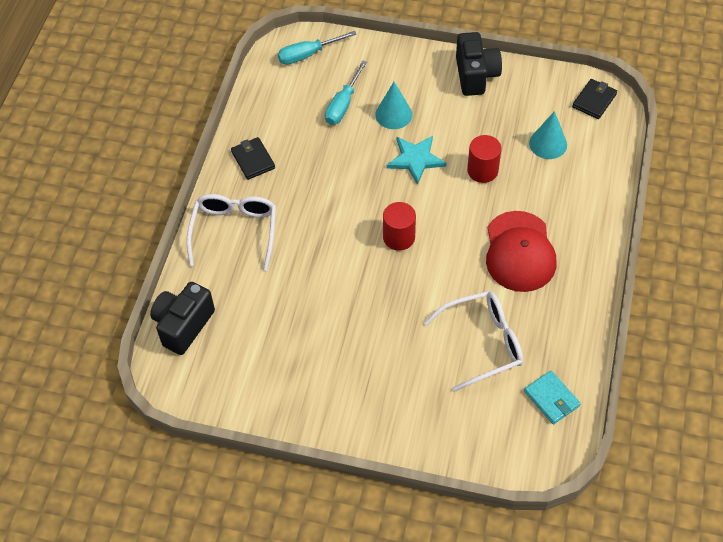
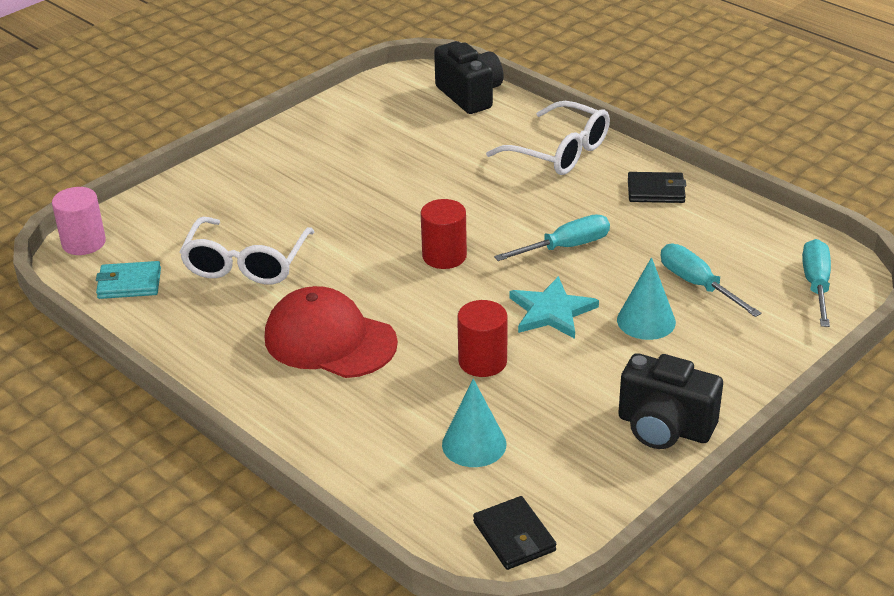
camera: 120 degrees right, 20 degrees down
(346, 180) = (566, 247): none -> turquoise screwdriver
(533, 463) = (83, 243): none -> pink cylinder

